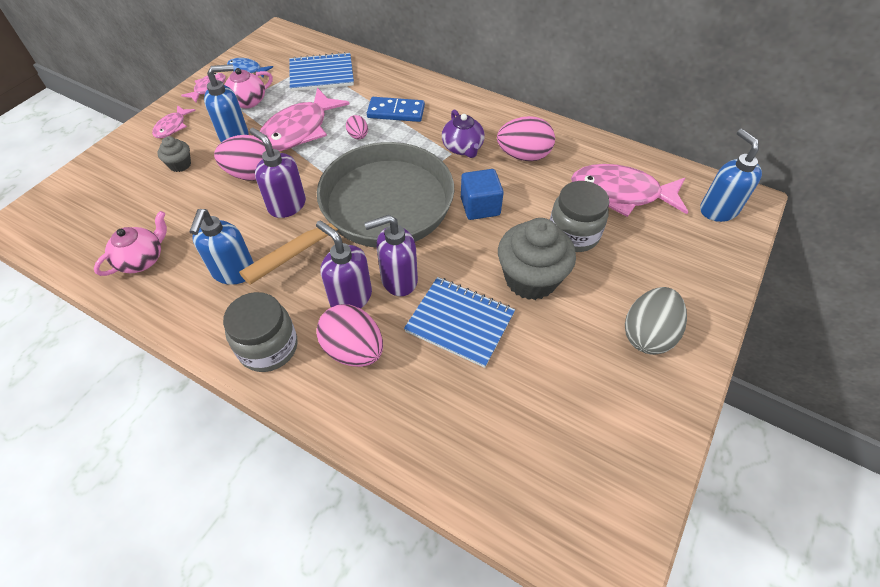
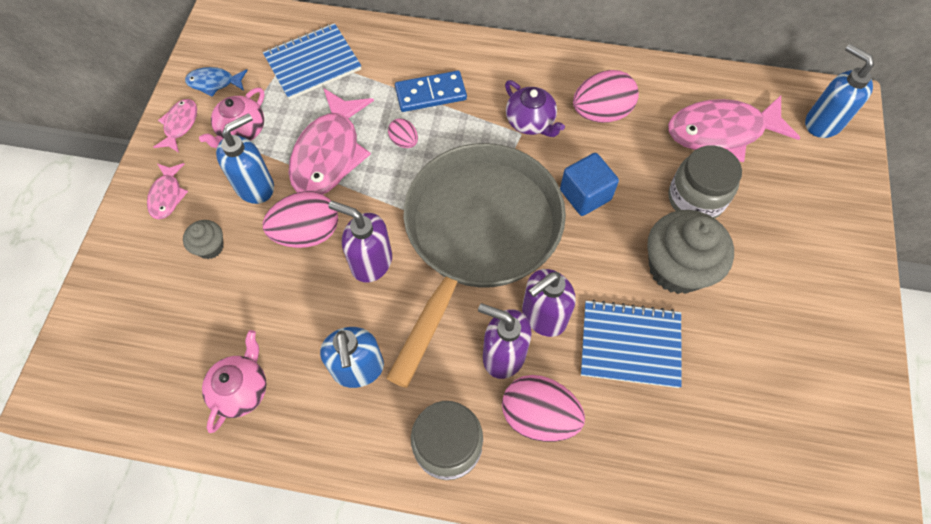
camera: 20 degrees left, 10 degrees up
(647, 334) = (813, 294): grey egg -> none

